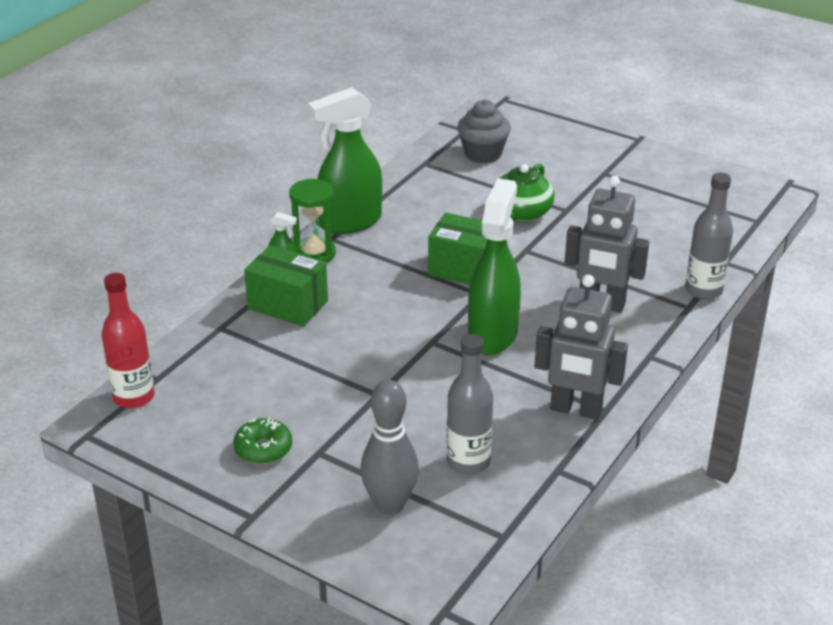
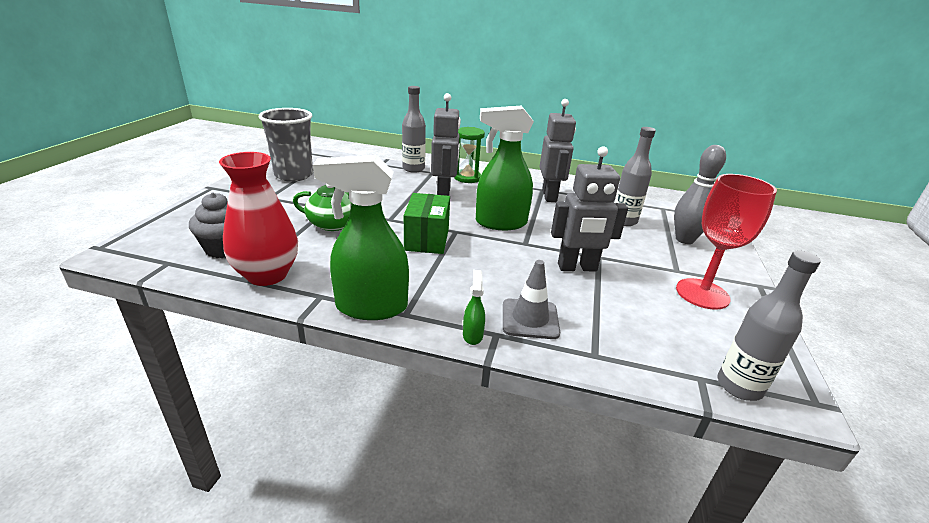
camera: 110 degrees left, 5 degrees down
(134, 397) = (739, 386): red bottle -> grey bottle
(263, 449) = (702, 294): green donut -> red goblet
(288, 305) = (530, 319): green box -> grey traffic cone
(314, 253) = (437, 319): green hourglass -> green hourglass (467, 178)
(350, 222) = (371, 307): green spray bottle -> green spray bottle turned 135 degrees clockwise
(360, 366) = (577, 268): none -> grey robot
(425, 175) = (267, 275): none -> red vase
(677, 190) = (294, 175): none -> grey cup

